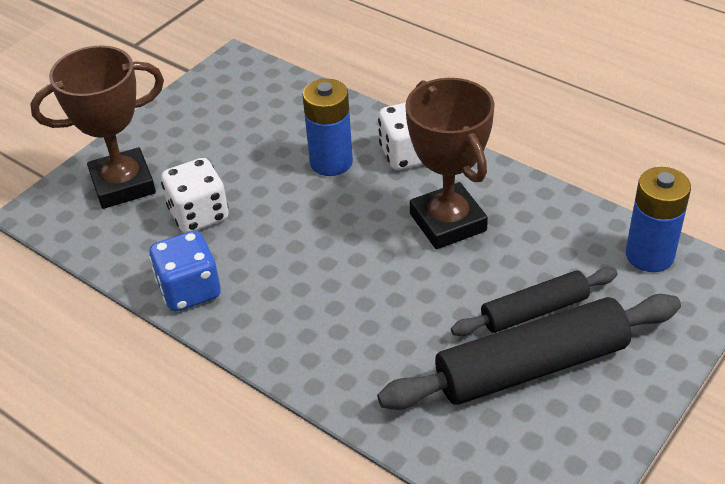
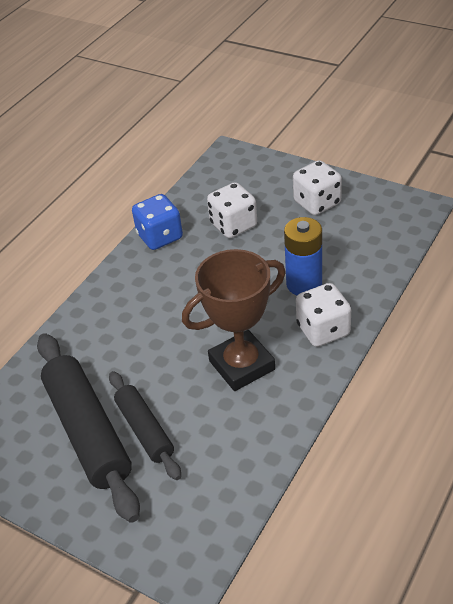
camera: 85 degrees right, 0 degrees up
(123, 184) = (260, 182): brown trophy -> none
(190, 138) = (317, 203): none -> white dice
(649, 255) = (215, 513): blue battery -> none

